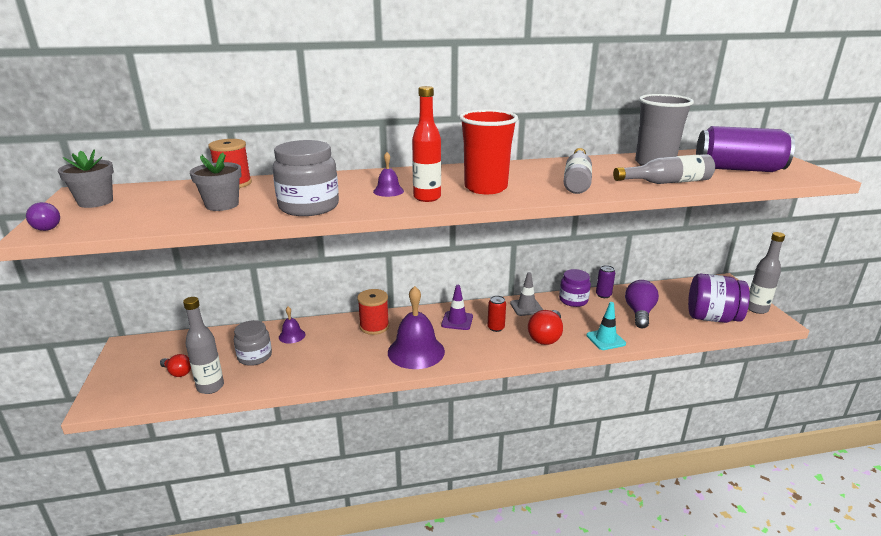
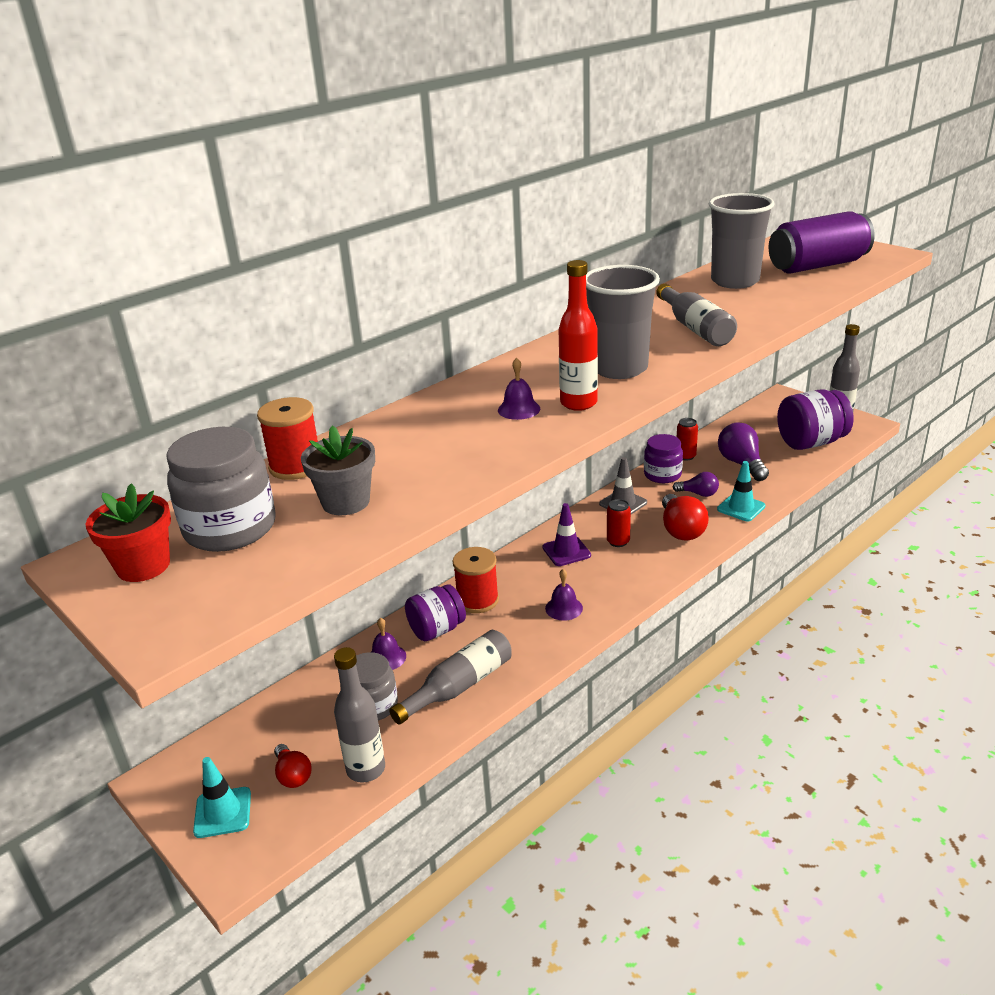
camera: 30 degrees left, 5 degrees up
(46, 227) = (154, 629): purple light bulb -> purple light bulb (698, 493)
(95, 202) = (143, 566): grey flower pot -> red flower pot
(129, 374) = (222, 812): none -> turquoise traffic cone
(178, 372) = (293, 775): red light bulb -> red light bulb turned 60 degrees clockwise
(309, 207) = (464, 464): grey jar -> grey jar (230, 528)
(334, 333) = (437, 630): none -> purple jar
(416, 351) = (564, 608): purple bell -> purple bell, size x0.48
(485, 188) = (619, 368): red cup -> grey cup
(603, 295) = (685, 456): purple can -> red can
(667, 182) = (780, 303): grey bottle -> grey bottle (459, 686)

